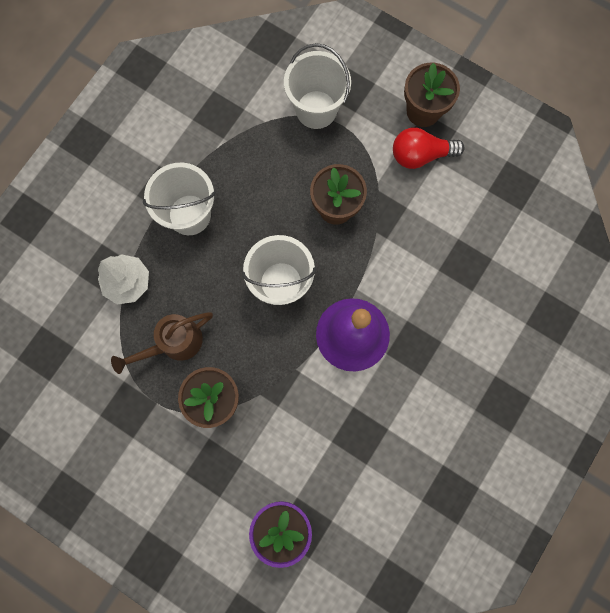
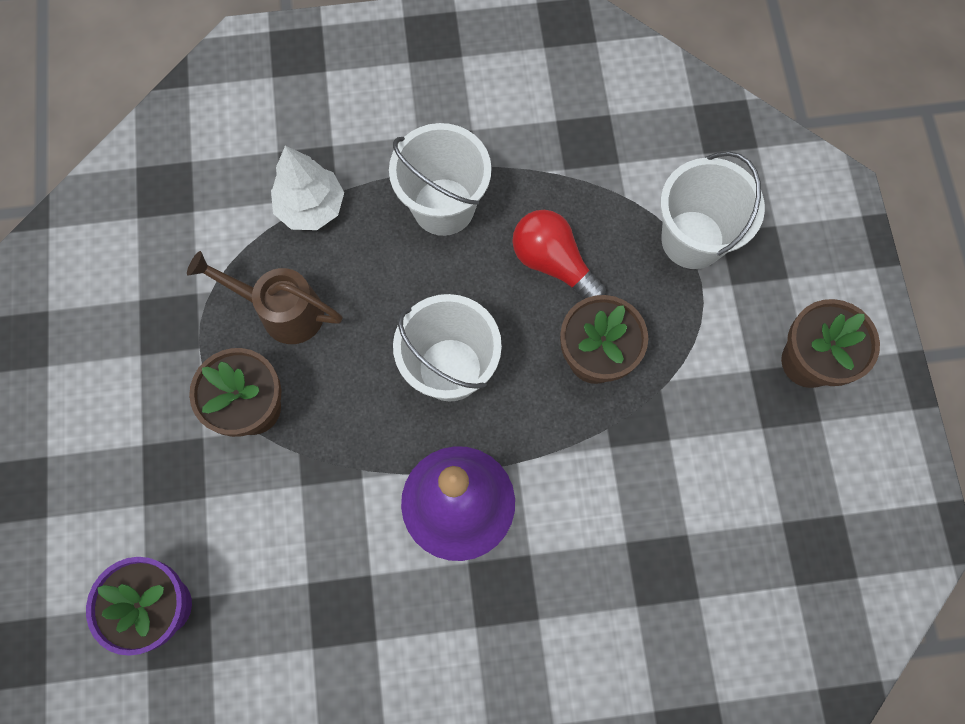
camera: 50 degrees right, 5 degrees down
(420, 155) = (750, 403): red light bulb -> red light bulb (553, 263)

